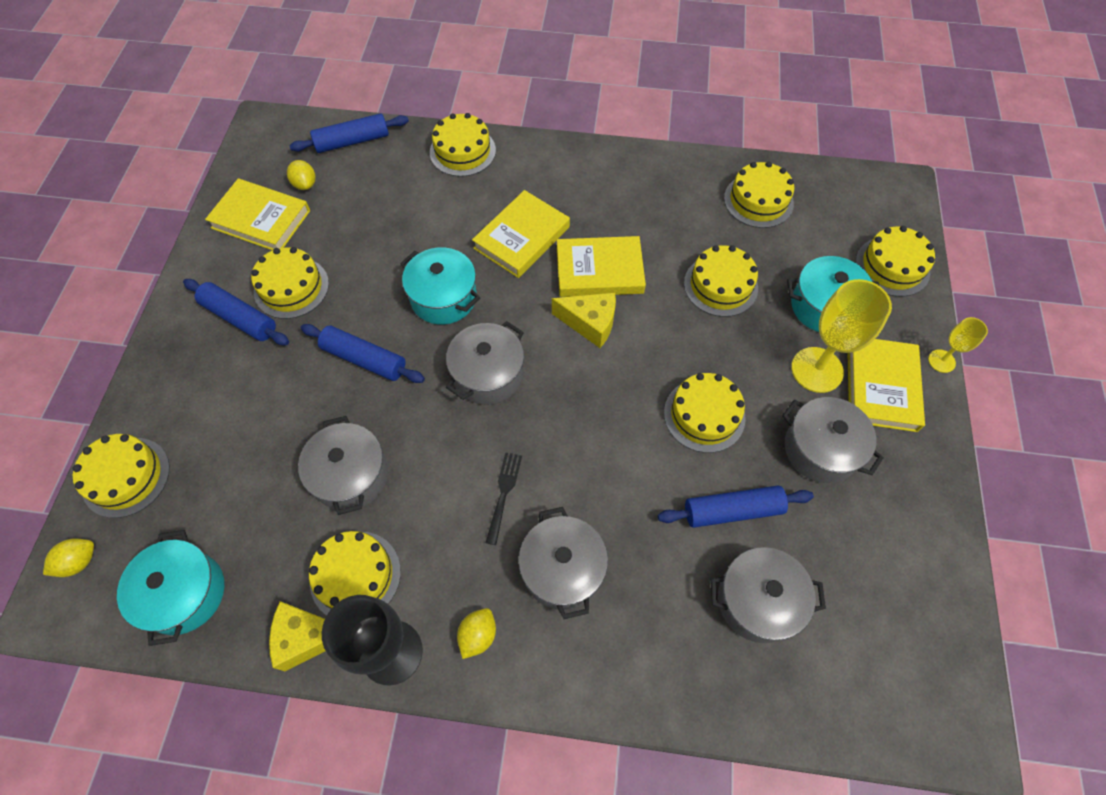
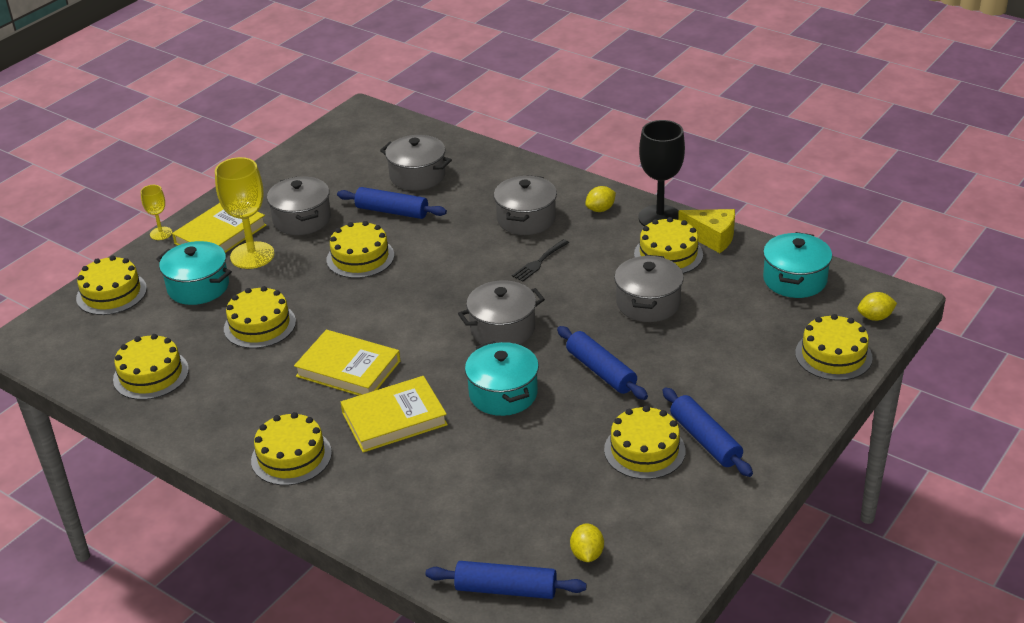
camera: 150 degrees left, 25 degrees down
(261, 219) = (652, 531): yellow book -> none
(462, 151) = (387, 528): yellow cake -> yellow cake (291, 456)
(590, 323) = (391, 335): yellow cheese -> none

